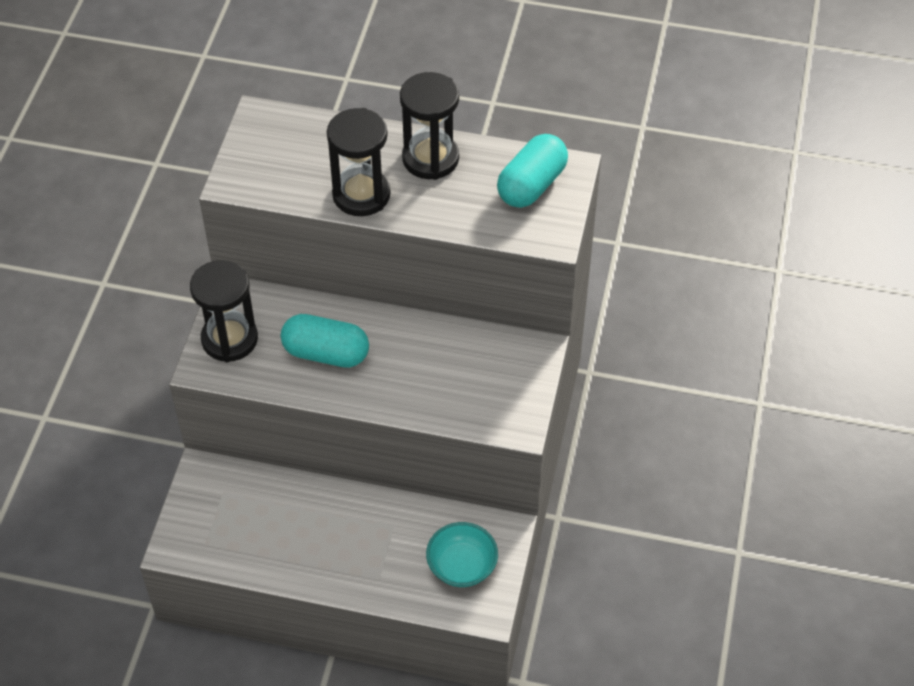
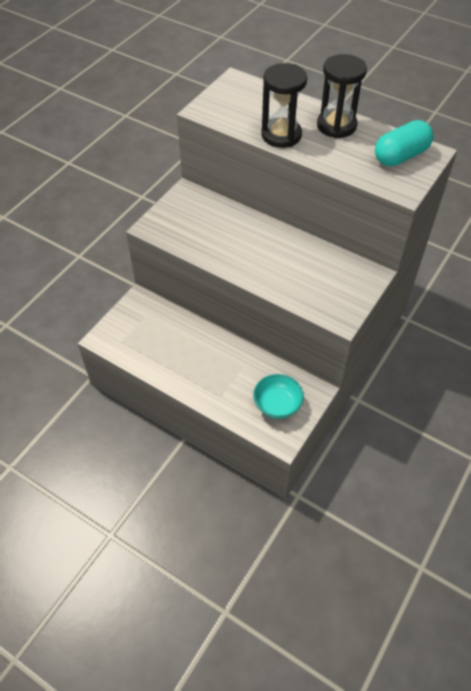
camera: 20 degrees right, 0 degrees up
(229, 339) = (174, 216): black hourglass -> none
(326, 353) = (230, 239): turquoise capsule -> none

